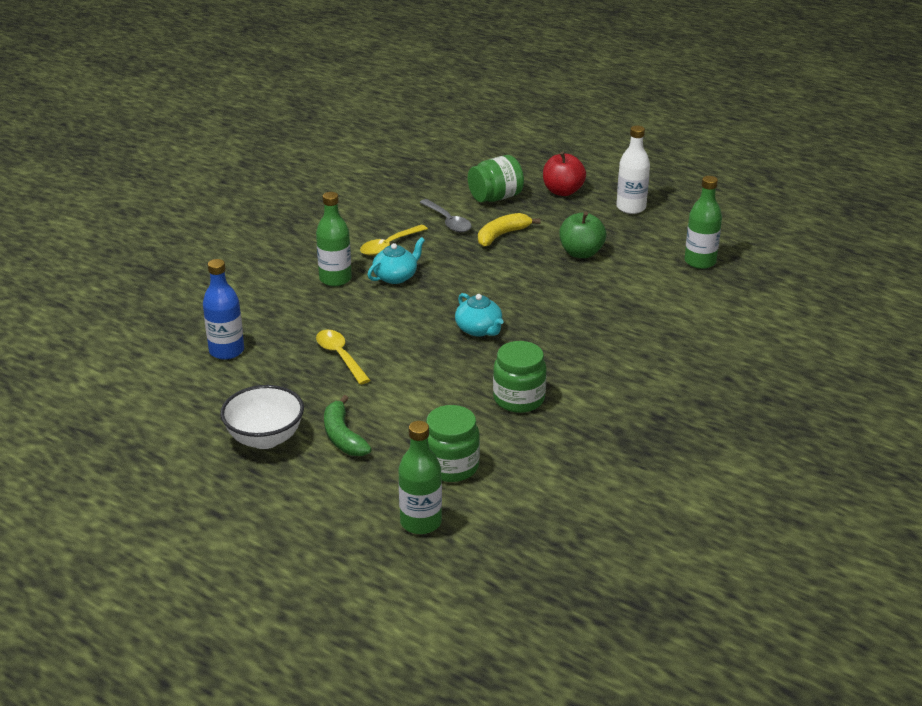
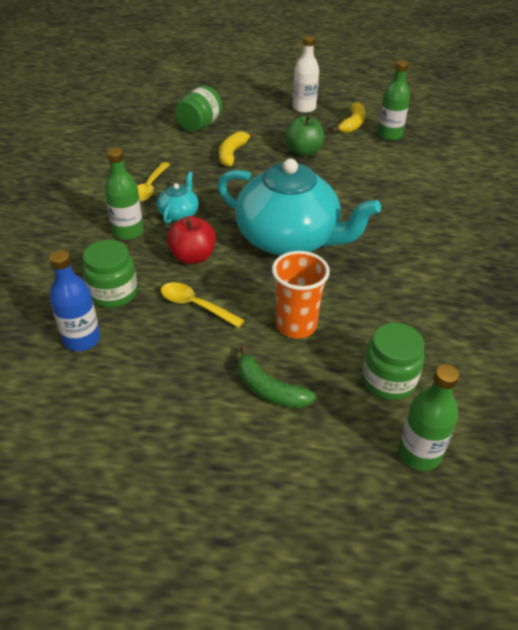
camera: 30 degrees left, 10 degrees up
(265, 438) = (198, 423): white bowl -> none
(413, 400) = (296, 325): none -> orange cup
(448, 221) = (180, 154): grey spoon -> none
(479, 329) = (289, 239): turquoise teapot -> turquoise teapot, size x2.38
(519, 399) = (378, 291): green jar -> green jar (113, 293)
(562, 191) = (245, 108): red apple -> red apple (193, 257)
(669, 239) = (352, 124): none -> yellow banana

